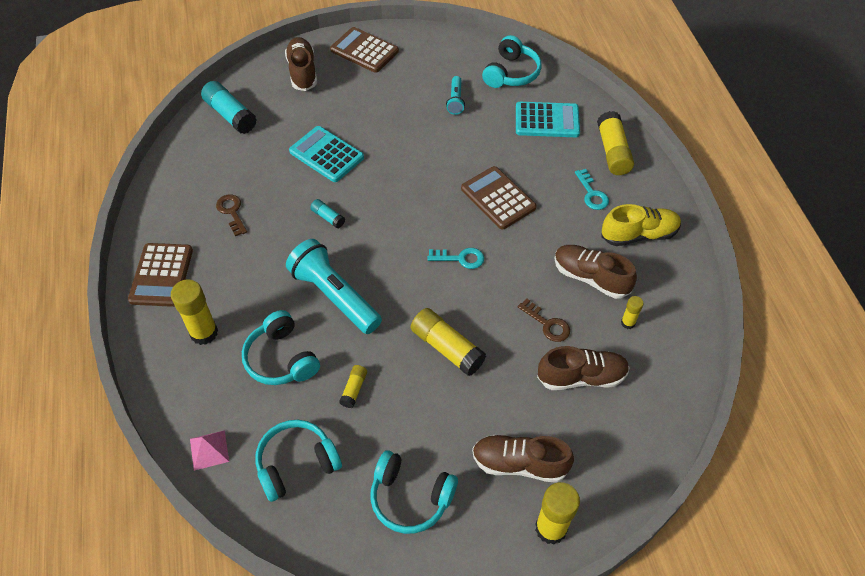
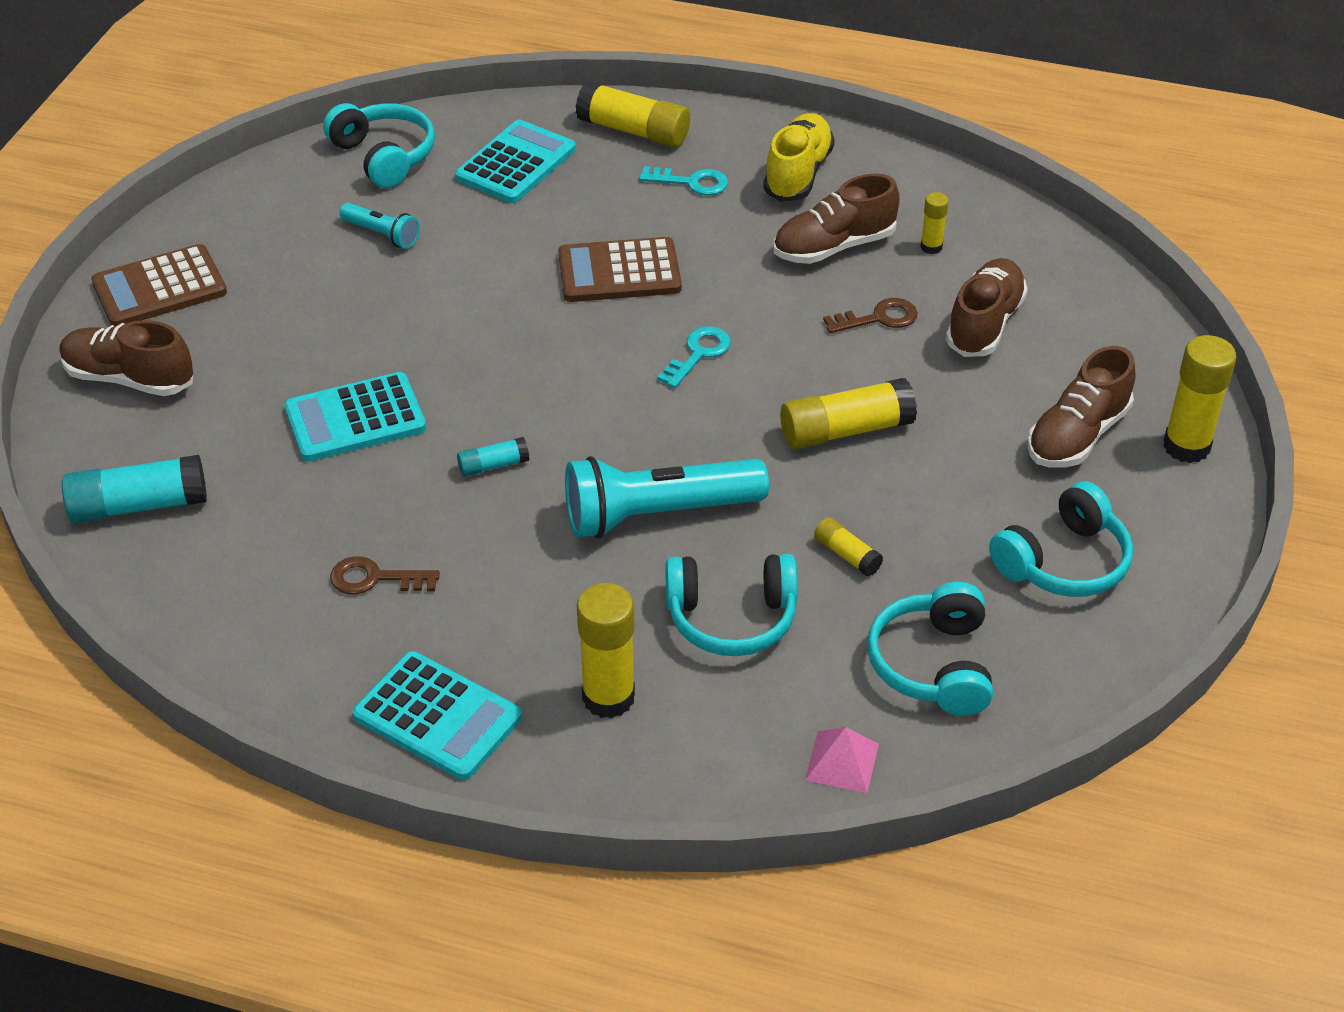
camera: 60 degrees left, 10 degrees down
(161, 275) = (437, 717): brown calculator -> turquoise calculator

